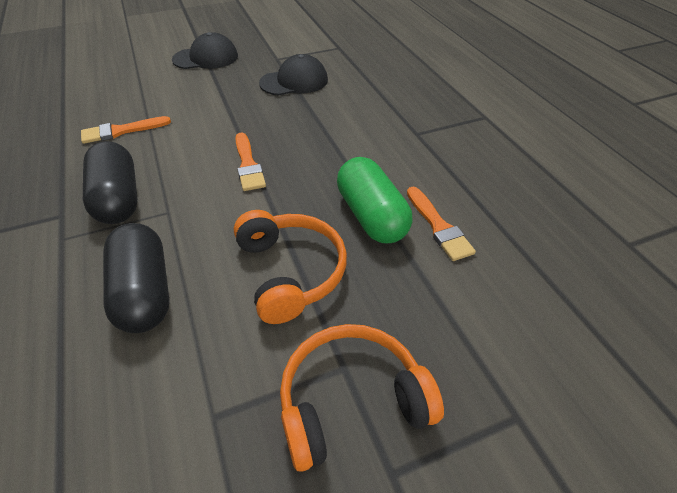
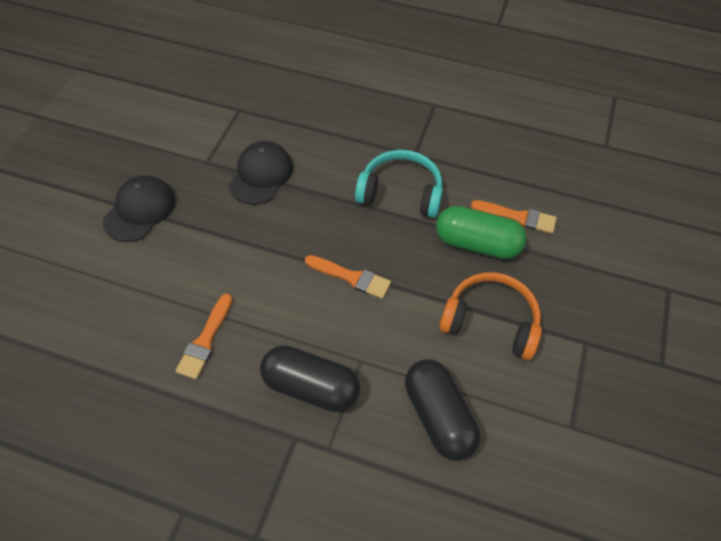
camera: 50 degrees left, 10 degrees up
(145, 292) = (439, 416): black capsule -> black capsule turned 45 degrees clockwise
(352, 401) = (609, 353): orange headphones -> none
(367, 146) = (401, 192): none -> turquoise headphones

